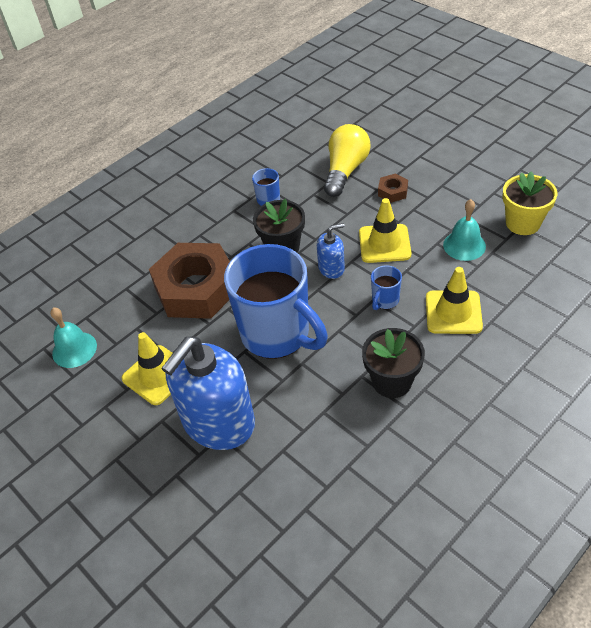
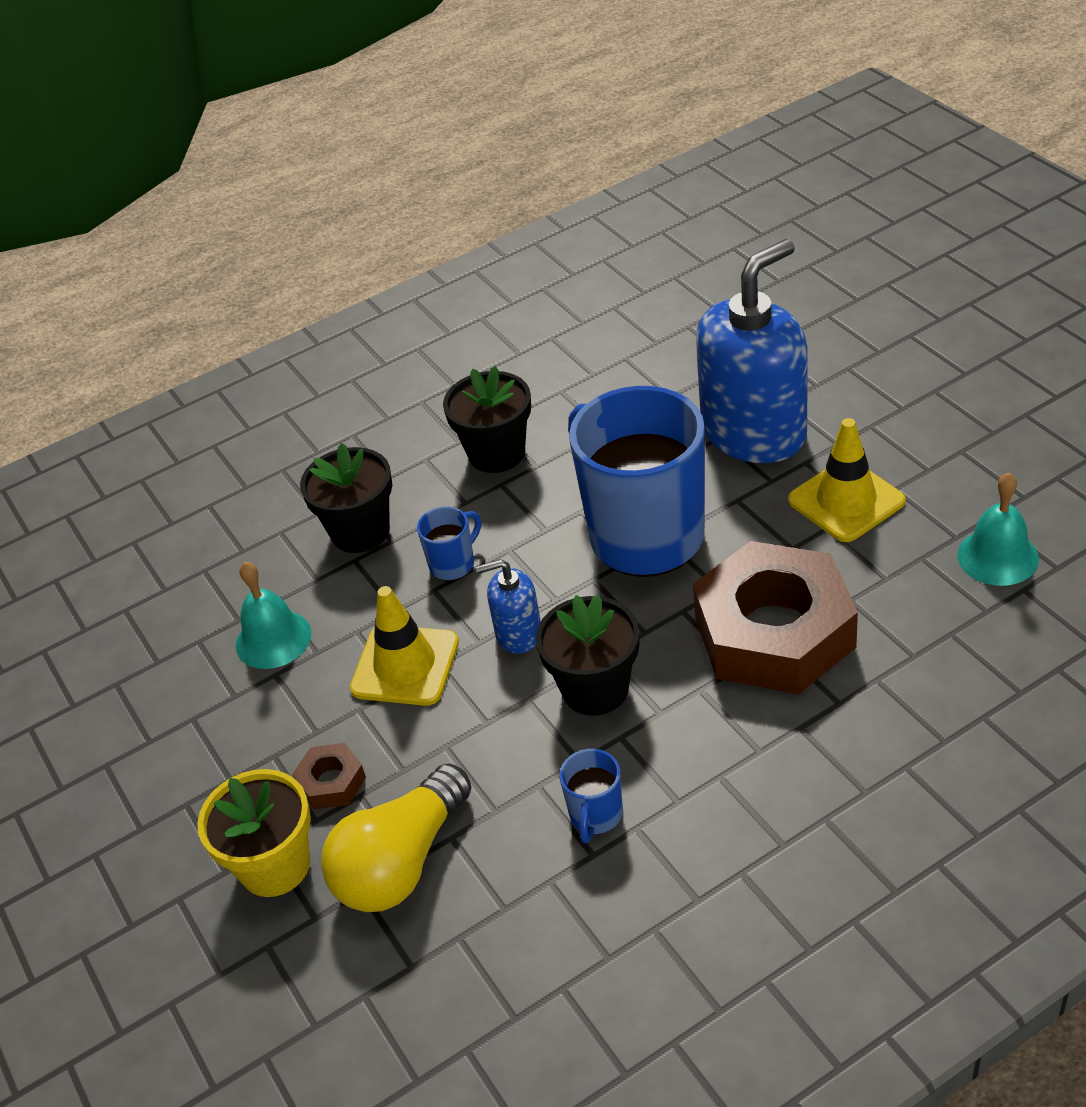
camera: 165 degrees left, 5 degrees down
(453, 312) = (360, 532): yellow traffic cone -> black flower pot
(523, 223) = (149, 664): yellow flower pot -> yellow flower pot (275, 866)

